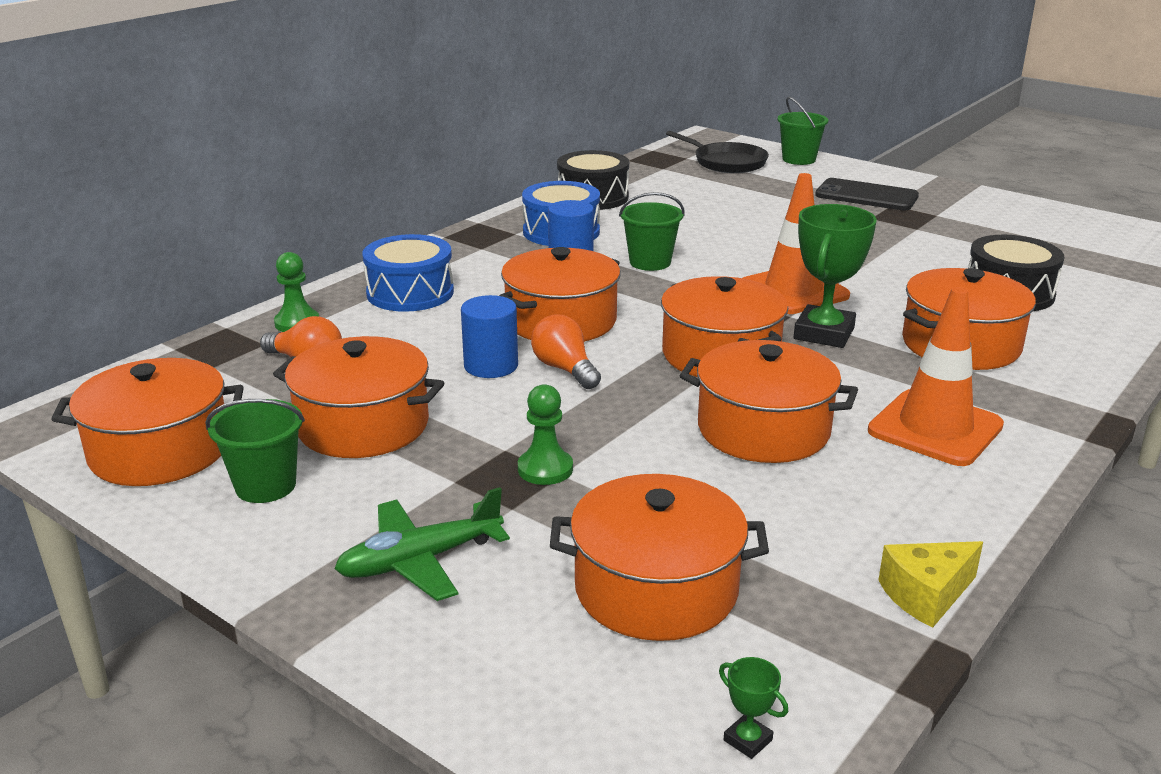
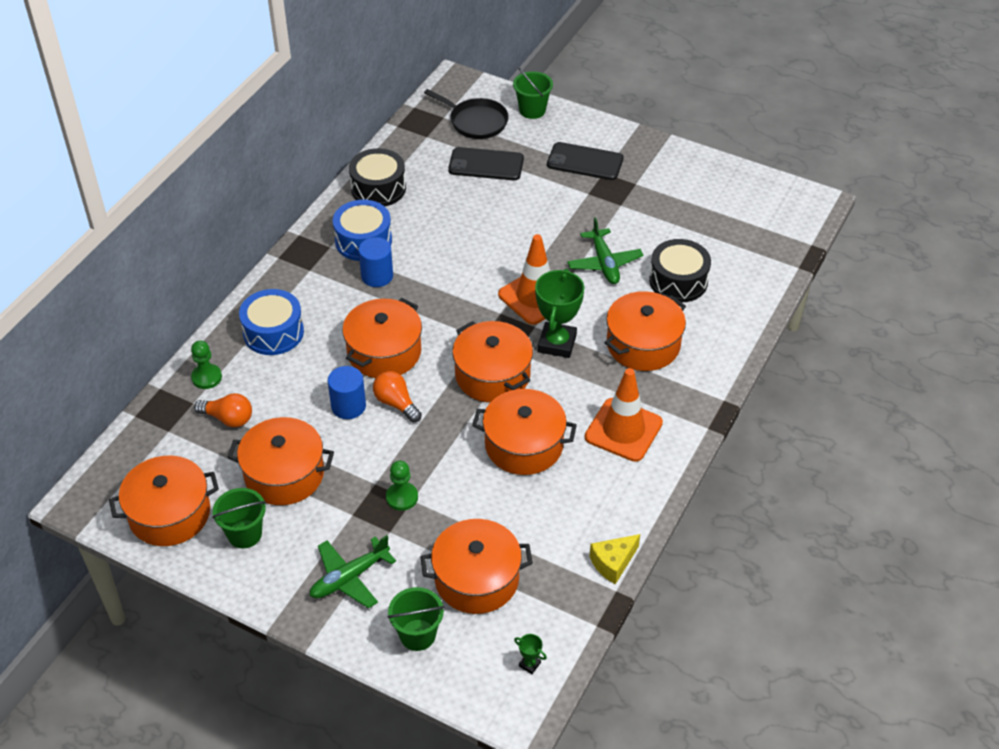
camera: 10 degrees left, 20 degrees up
(650, 262) = (434, 273): green bucket -> green bucket (417, 635)
(735, 190) = (486, 164): none -> black phone
(895, 271) = (604, 263): none -> green plane

